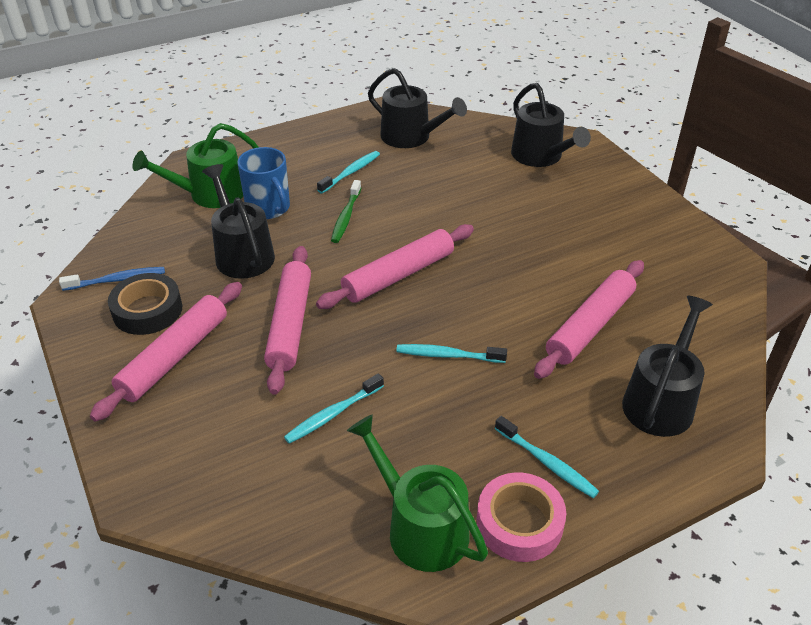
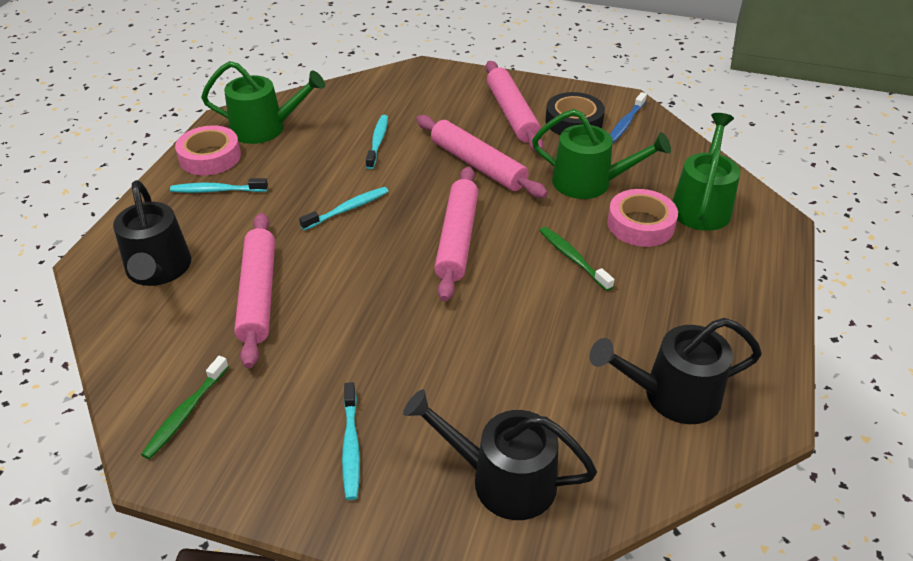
camera: 135 degrees right, 0 degrees up
(242, 254) = (589, 183): black watering can -> green watering can
(268, 208) = (640, 224): blue mug -> pink tape
(350, 172) = (646, 303): turquoise toothbrush -> turquoise toothbrush (351, 446)
(697, 277) = (186, 413): none -> green toothbrush

